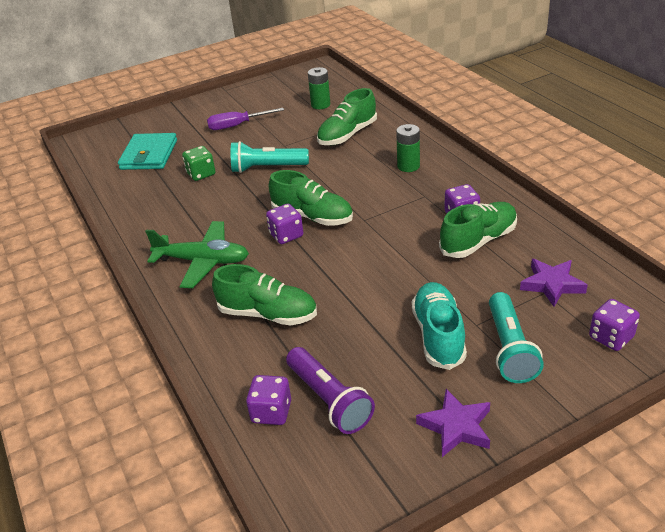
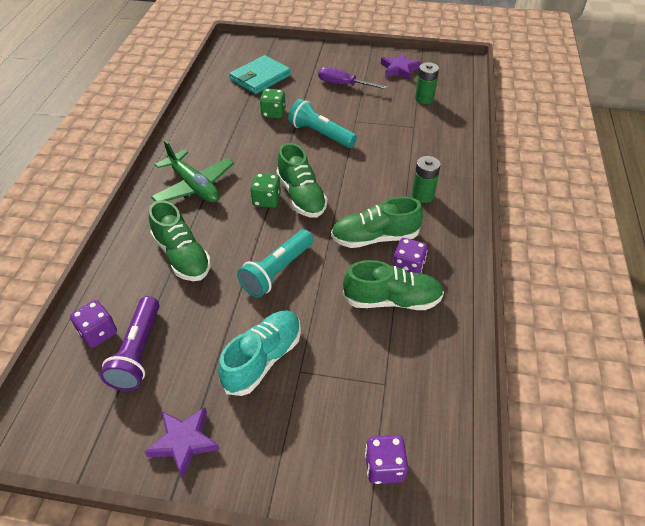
camera: 35 degrees right, 10 degrees up
(286, 235) = (266, 200): purple dice -> green dice
(347, 135) = (411, 138): green shoe -> green shoe (375, 238)
(509, 349) = (296, 411): turquoise flashlight -> turquoise flashlight (277, 271)
(552, 285) = (399, 382): purple star -> purple star (399, 69)

